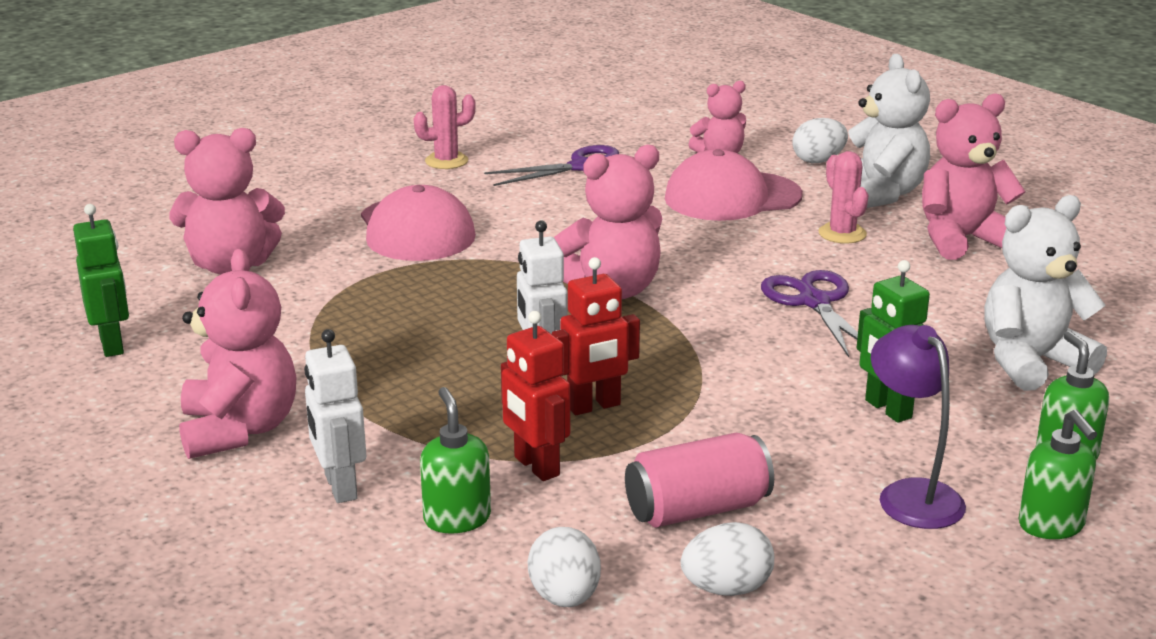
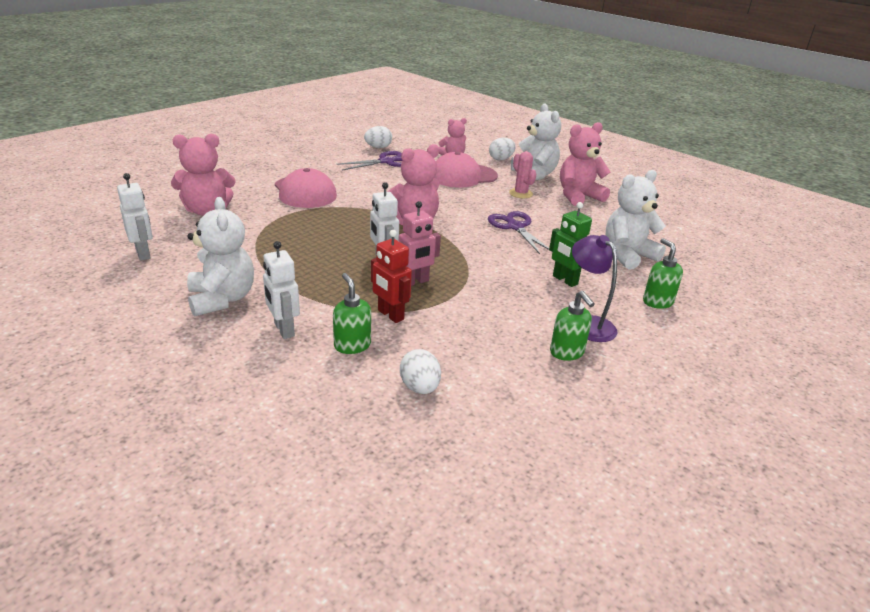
camera: 10 degrees left, 5 degrees up
(112, 345) = (143, 254): green robot -> white robot
(239, 430) = (222, 299): pink teddy bear -> white teddy bear
(446, 161) = (315, 158): pink cactus -> none
(594, 406) = (415, 282): red robot -> pink robot
(697, 509) = (480, 336): pink can -> none
(726, 589) = (506, 379): white egg -> white egg (378, 147)
(1051, 526) = (661, 338): green soap dispenser -> green soap dispenser (567, 352)

